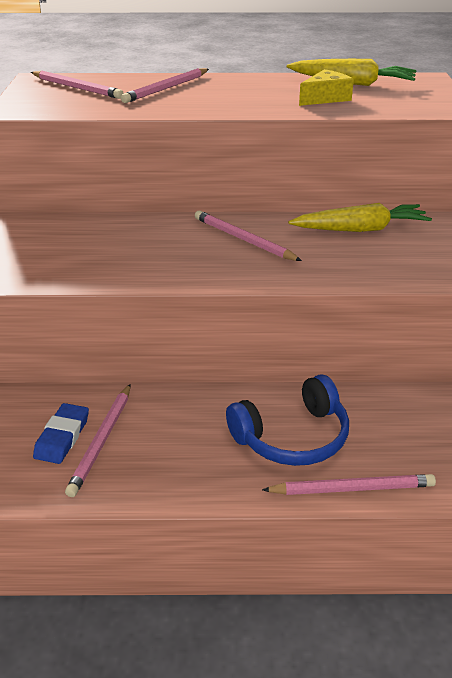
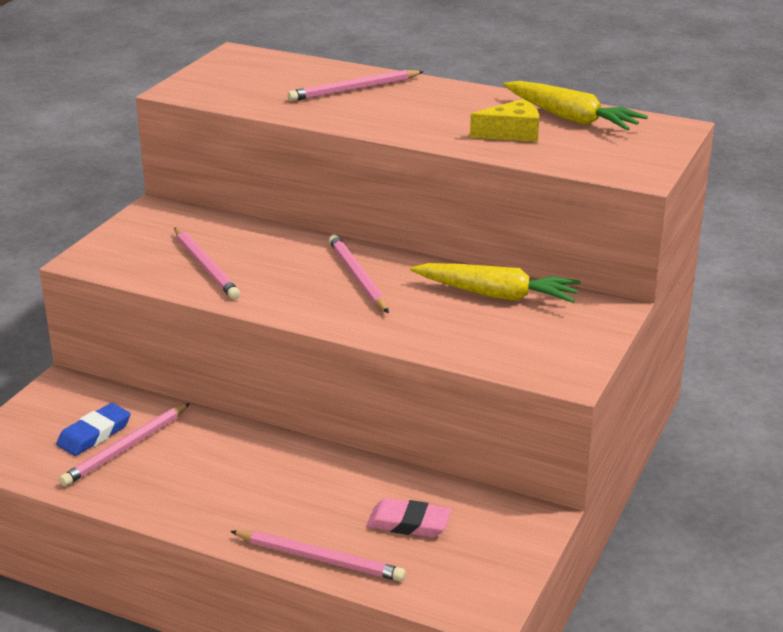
camera: 25 degrees right, 5 degrees down
(77, 88) = (264, 72): pink pencil -> pink pencil (206, 266)
(292, 437) = (306, 498): blue headphones -> none
(390, 432) = (409, 523): none -> pink eraser

